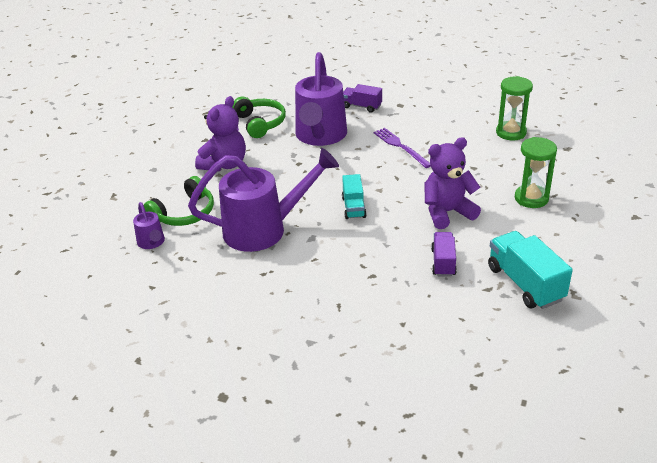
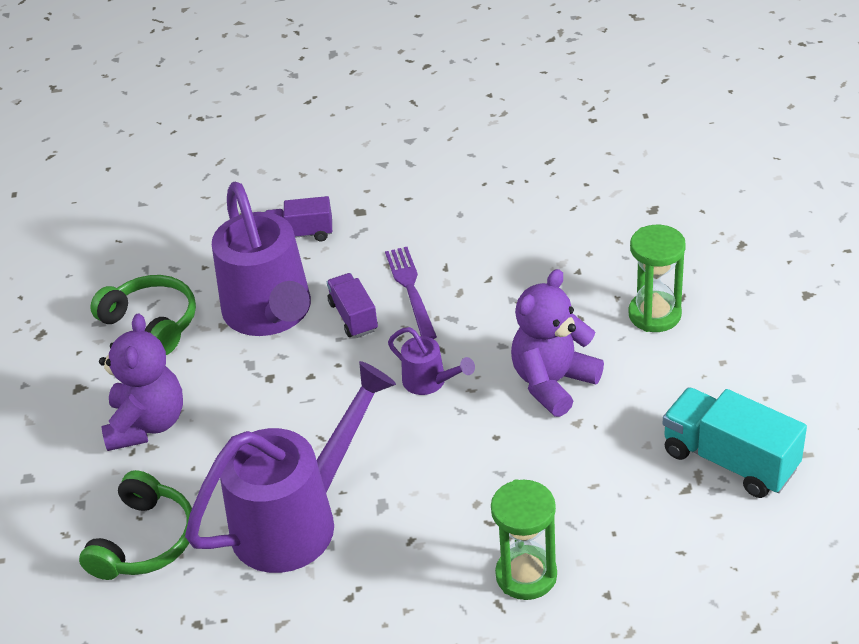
camera: 25 degrees left, 5 degrees up
(152, 243) = (128, 617): purple watering can -> purple watering can (429, 382)
(353, 207) = (410, 426): turquoise truck -> none
(401, 147) = (411, 290): purple fork -> purple fork turned 45 degrees clockwise
(443, 262) = (600, 470): purple truck -> purple truck (353, 317)
(511, 132) = (558, 208): green hourglass -> green hourglass (526, 575)

